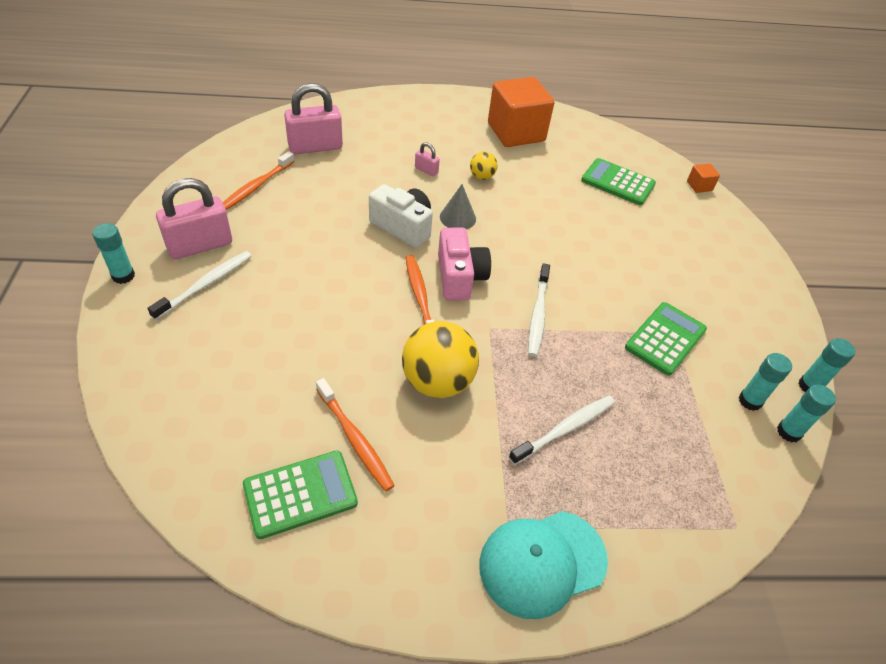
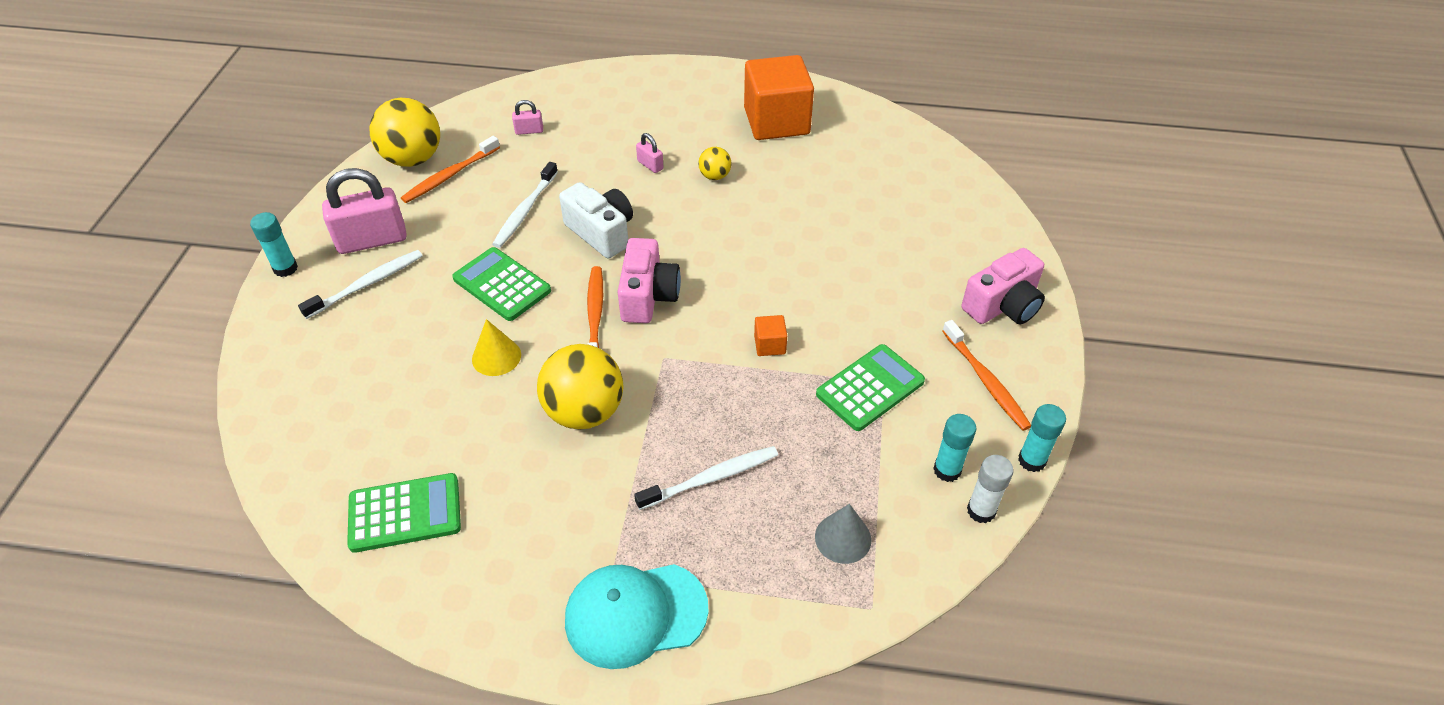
camera: 15 degrees right, 0 degrees up
(219, 174) = (413, 159): none -> yellow ball
(315, 147) = (529, 131): pink padlock -> pink padlock, size x0.46
(344, 340) = (496, 357): none -> yellow cone
(355, 439) = (477, 464): orange toothbrush -> orange toothbrush (986, 381)
(457, 218) = (669, 225): grey cone -> grey cone (843, 538)
(538, 315) = (725, 347): white toothbrush -> white toothbrush (525, 211)
(618, 182) = (884, 192): green calculator -> green calculator (502, 285)
(699, 186) = (990, 202): orange cube -> orange cube (770, 345)
(739, 265) = (1003, 306): none -> pink camera
(788, 432) = (981, 511): turquoise glue stick -> white glue stick

